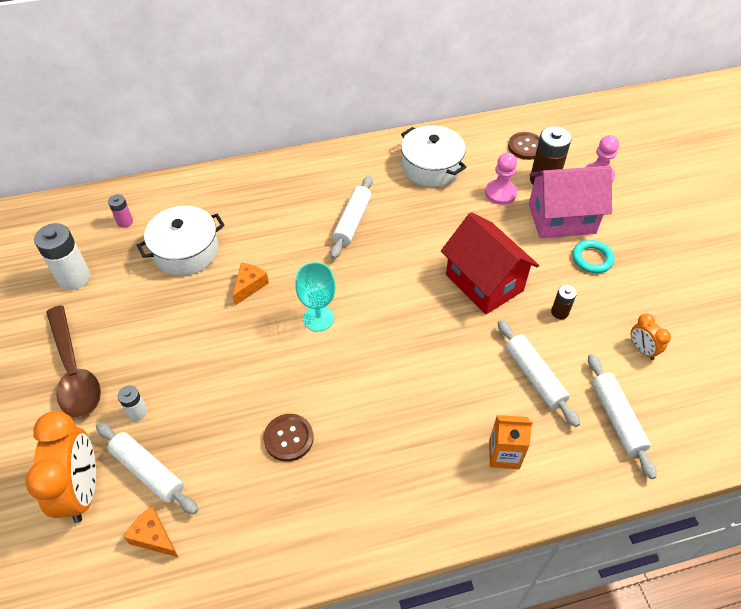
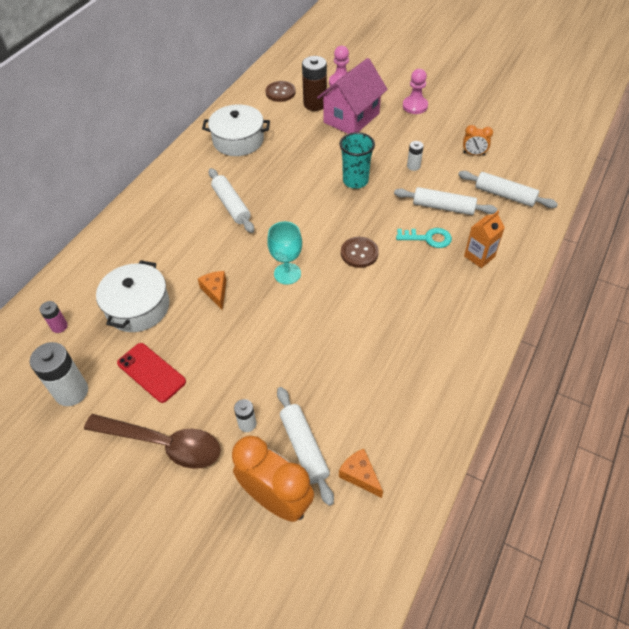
camera: 45 degrees left, 0 degrees up
(132, 310) = (151, 372): none -> red phone
(148, 471) = (304, 447): white rolling pin -> white rolling pin turned 75 degrees clockwise
(153, 537) = (360, 475): orange cheese -> orange cheese turned 60 degrees clockwise
(288, 438) = (362, 350): brown button -> brown button (359, 253)
(478, 393) = (428, 238): none -> turquoise key
(484, 283) = (355, 181): red house -> turquoise cup
(500, 193) = (300, 127): pink pawn -> pink pawn (415, 106)
(559, 312) = (413, 166): brown battery -> white battery
(592, 259) = (394, 127): turquoise ring -> none

